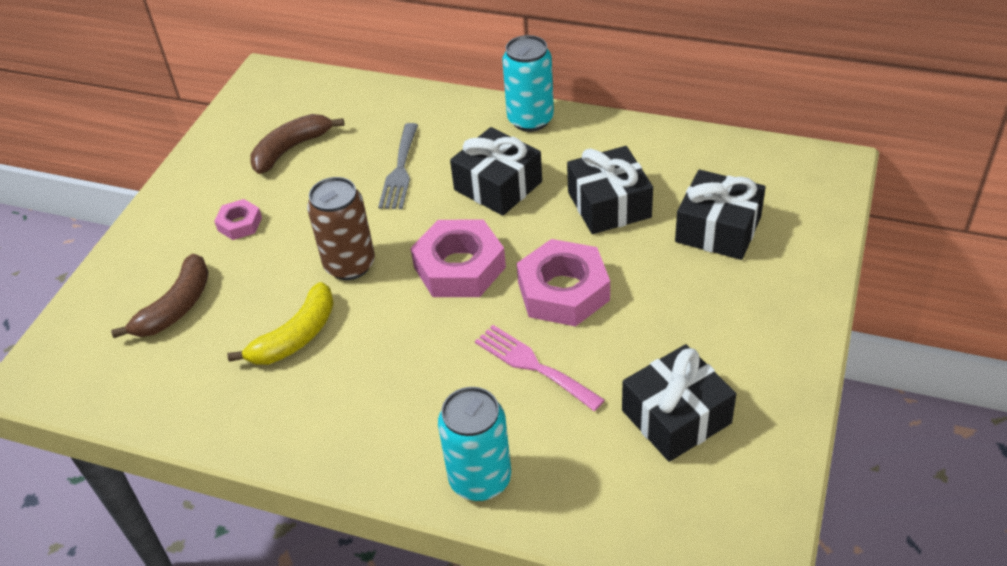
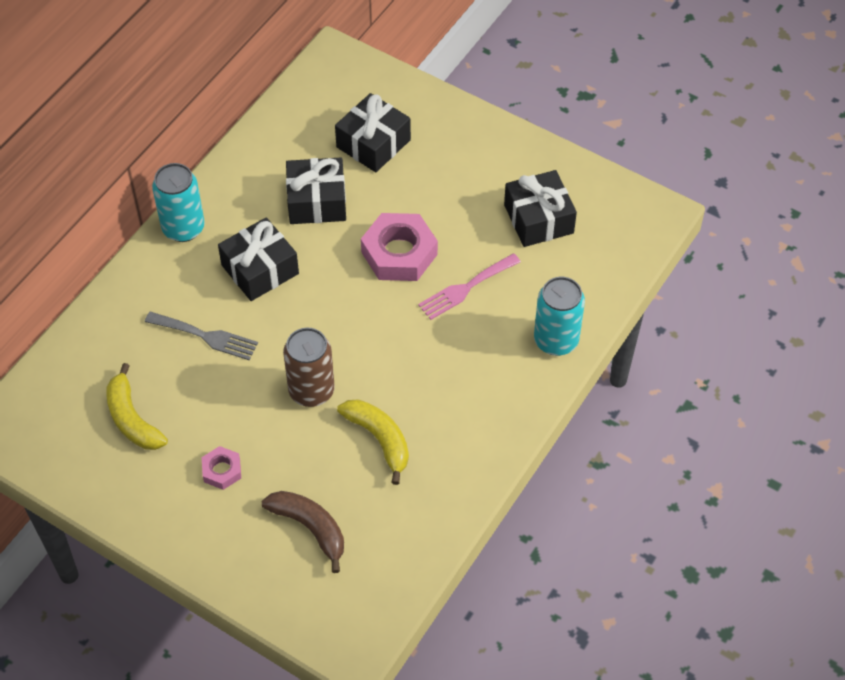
camera: 80 degrees left, 10 degrees up
(291, 149) = (132, 419): brown banana -> yellow banana
(459, 267) = (346, 314): pink nut -> none

